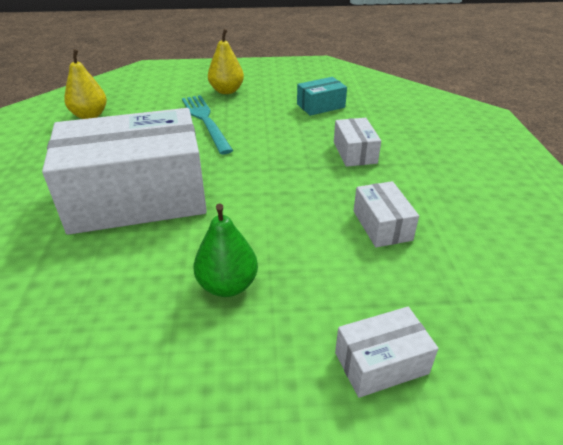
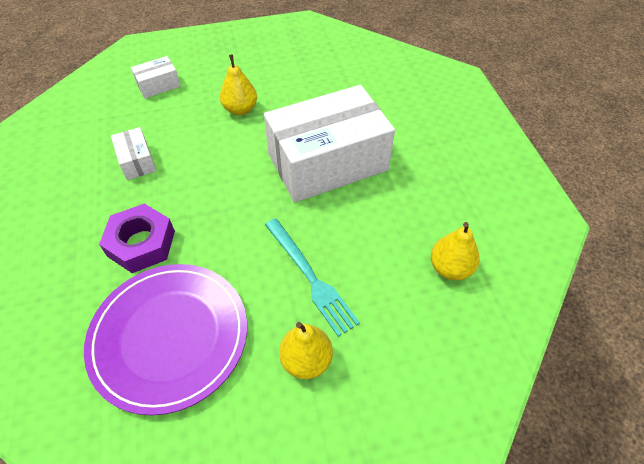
camera: 170 degrees right, 15 degrees up
(227, 285) = (240, 109): green pear -> yellow pear
(321, 106) = (169, 337): turquoise box -> purple plate
(355, 152) = (141, 243): white box -> purple nut

